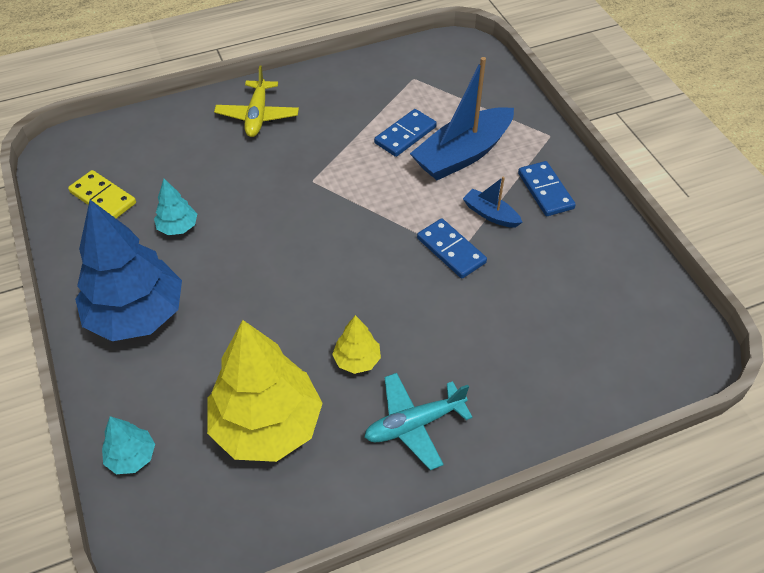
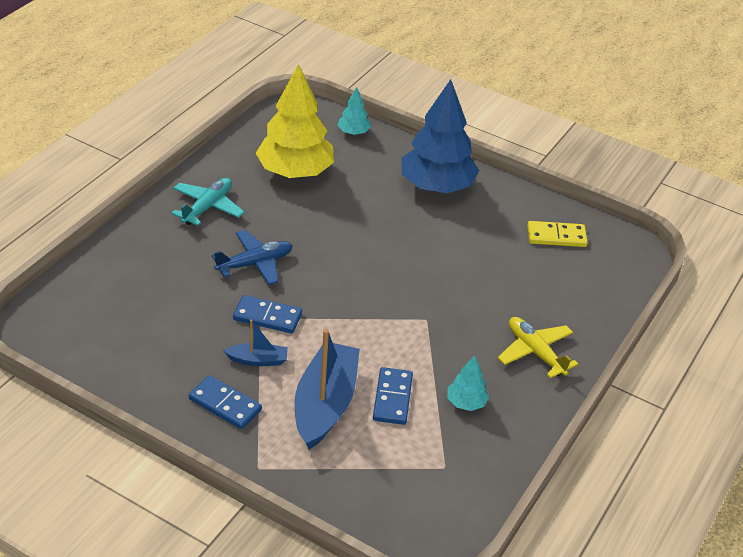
camera: 140 degrees right, 10 degrees down
(178, 227) = (480, 242): turquoise tree -> turquoise tree (466, 403)
(357, 360) = (273, 222): yellow tree -> none
(418, 315) = (255, 264): none -> blue plane

